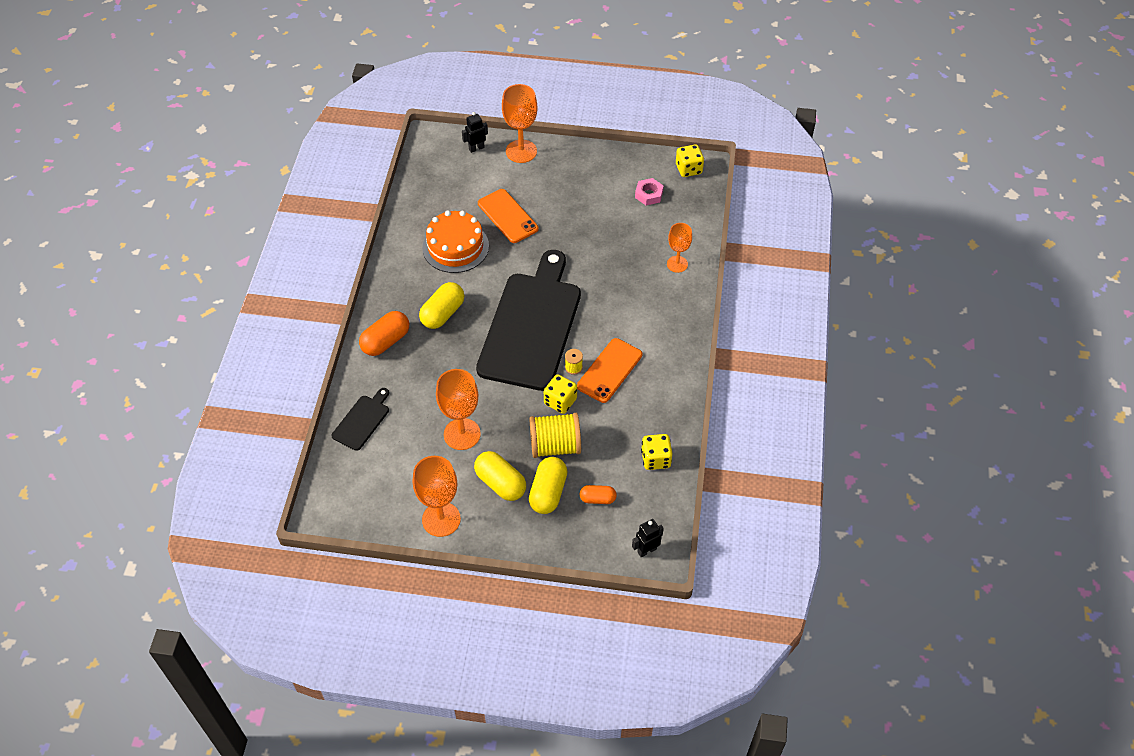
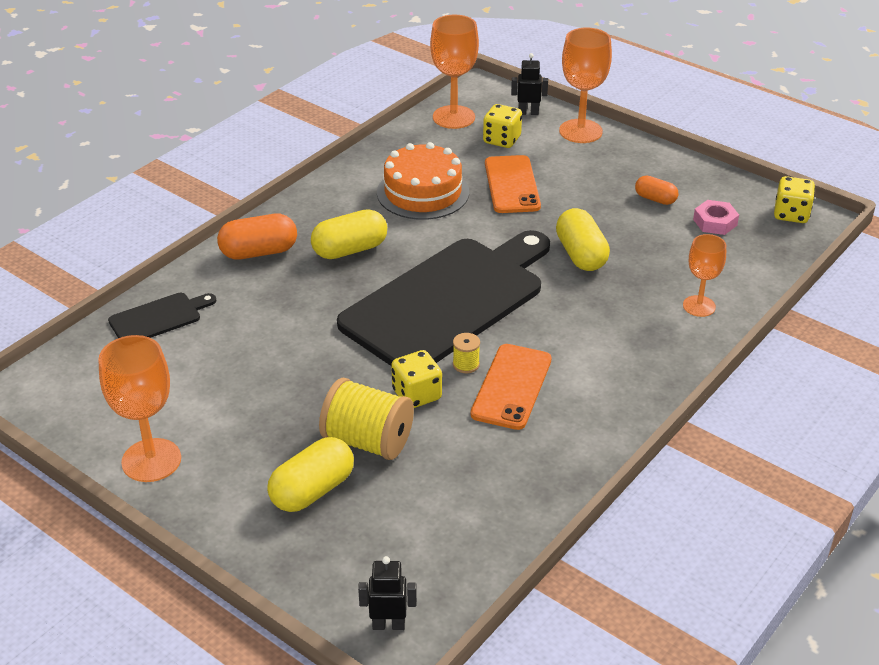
camera: 30 degrees right, 15 degrees down
(462, 434) = (261, 379): orange goblet -> orange goblet (453, 117)
(500, 483) = (260, 453): yellow capsule -> yellow capsule (581, 255)
(597, 499) = (372, 528): orange capsule -> orange capsule (655, 199)
(609, 370) = (512, 387): orange phone -> orange phone turned 45 degrees counterclockwise
(655, 459) = (493, 515): yellow dice -> yellow dice (502, 140)

